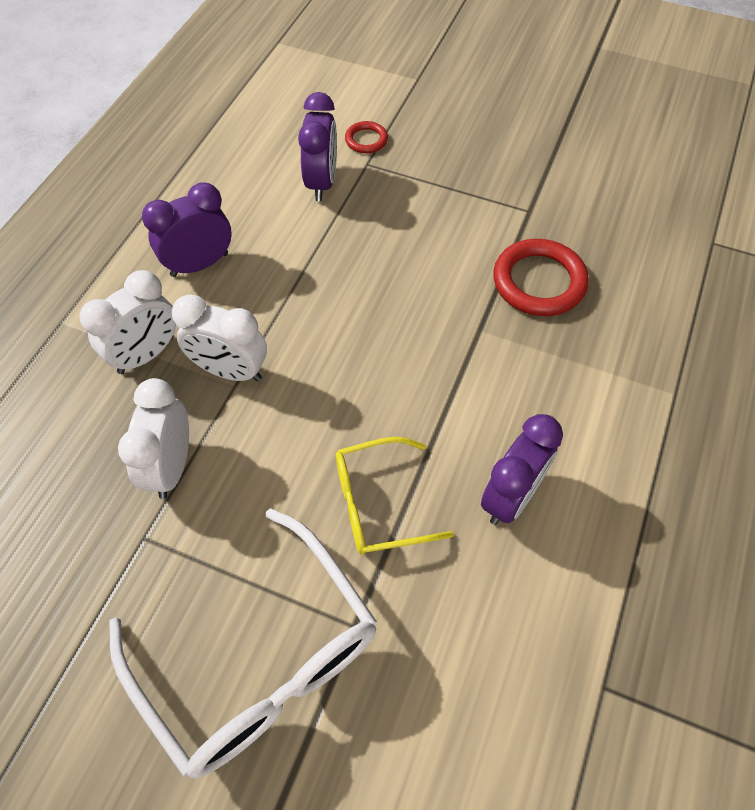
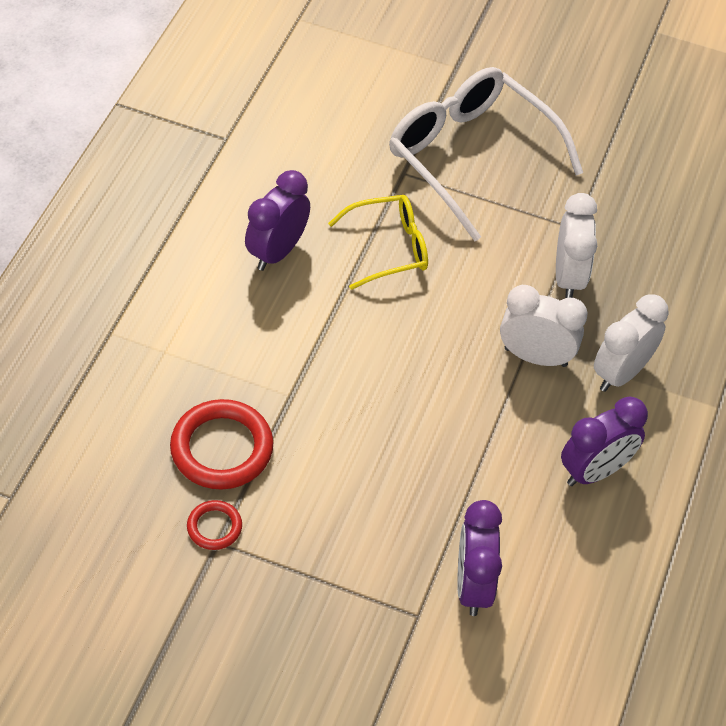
camera: 175 degrees right, 5 degrees down
(366, 140) = (421, 657): red ring -> red ring (214, 527)

